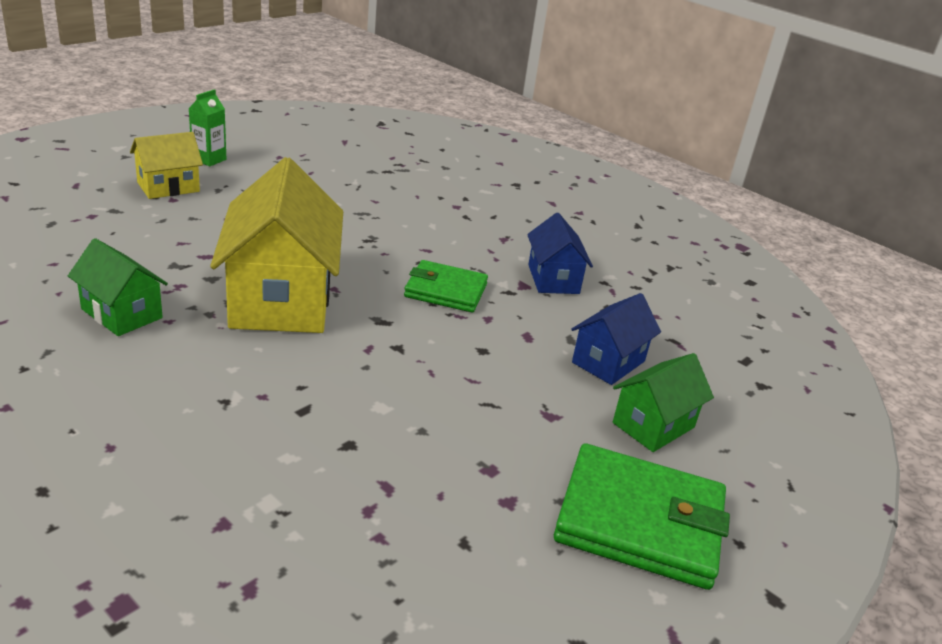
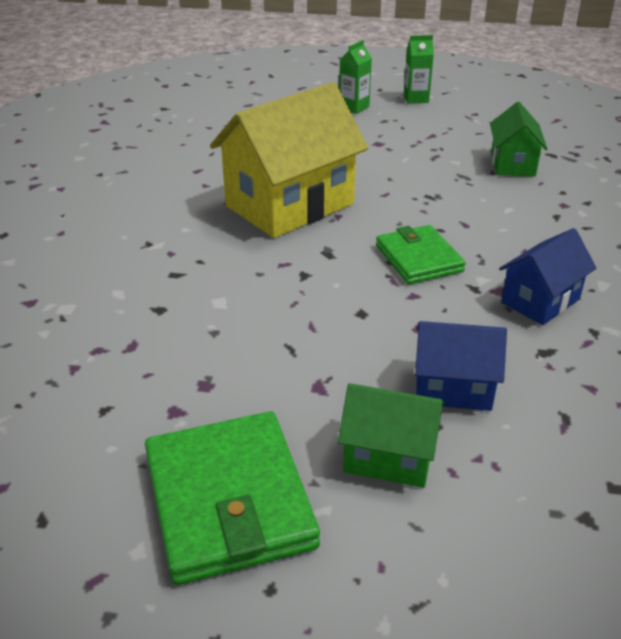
camera: 60 degrees right, 5 degrees up
(122, 313) = (190, 169): green house -> green house (512, 164)
(168, 187) = (354, 107): yellow house -> green carton

